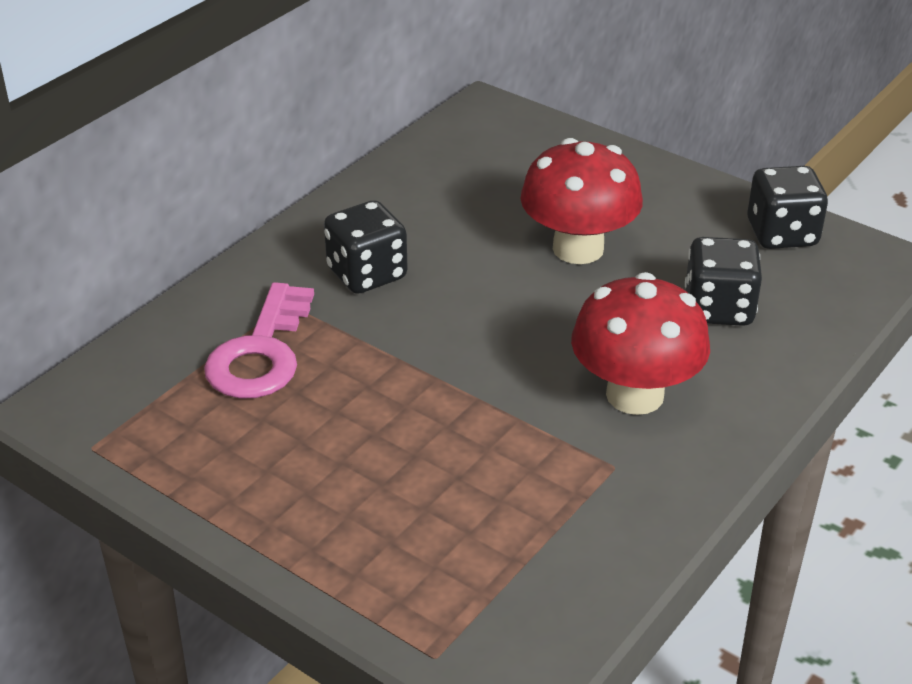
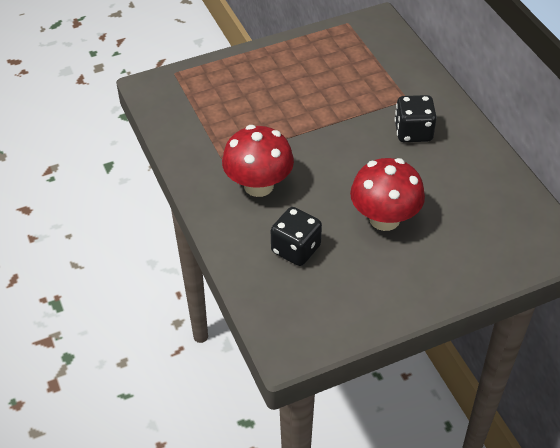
camera: 120 degrees right, 10 degrees up
(261, 353) = (375, 81): pink key -> none
(782, 234) = (340, 316): black dice -> none

